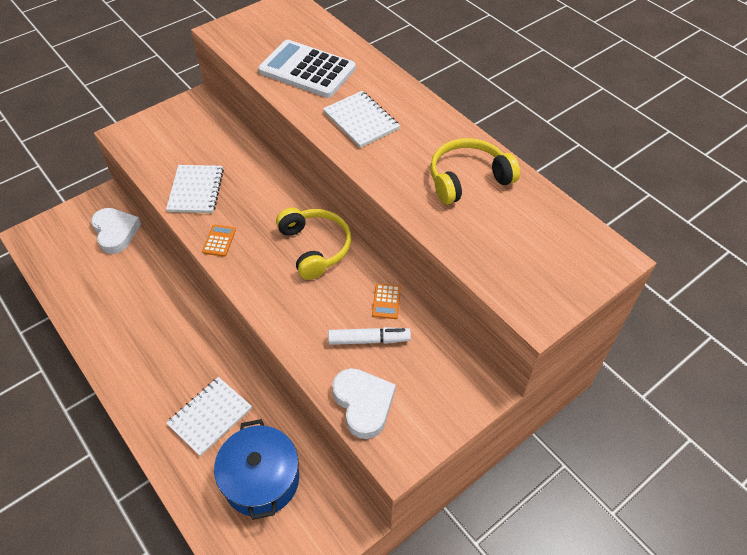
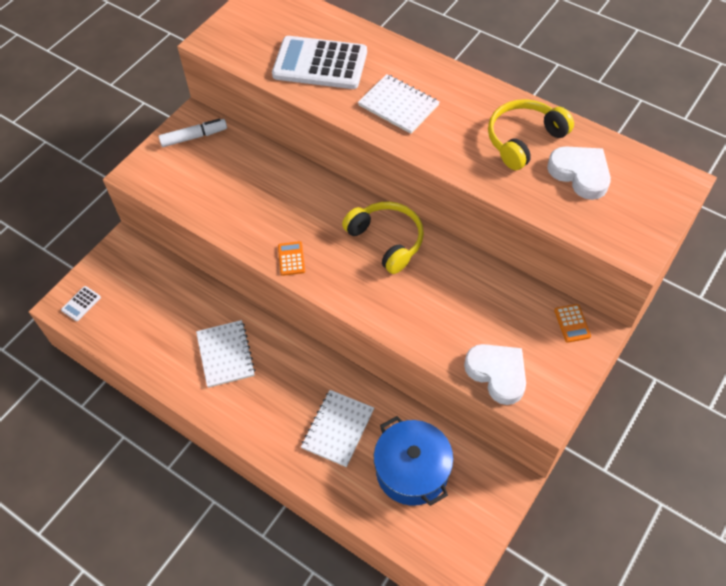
camera: 15 degrees left, 5 degrees up
(43, 239) = (81, 304): none -> white calculator
(115, 232) = (154, 276): white heart -> white heart (580, 174)
(196, 190) = (242, 213): white notebook -> white notebook (225, 354)
(369, 340) = (476, 315): white marker -> white marker (194, 137)
(386, 301) = (476, 275): orange calculator -> orange calculator (572, 323)

